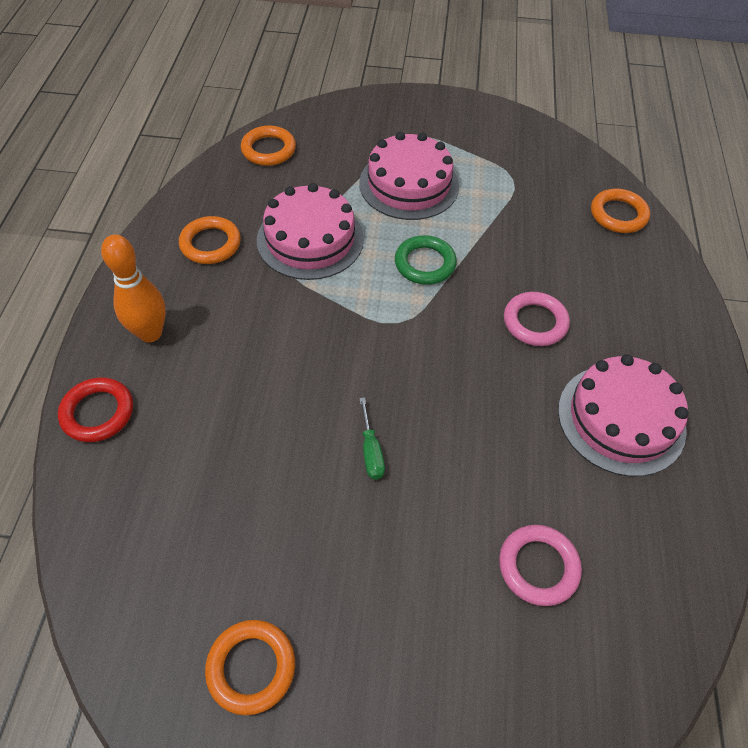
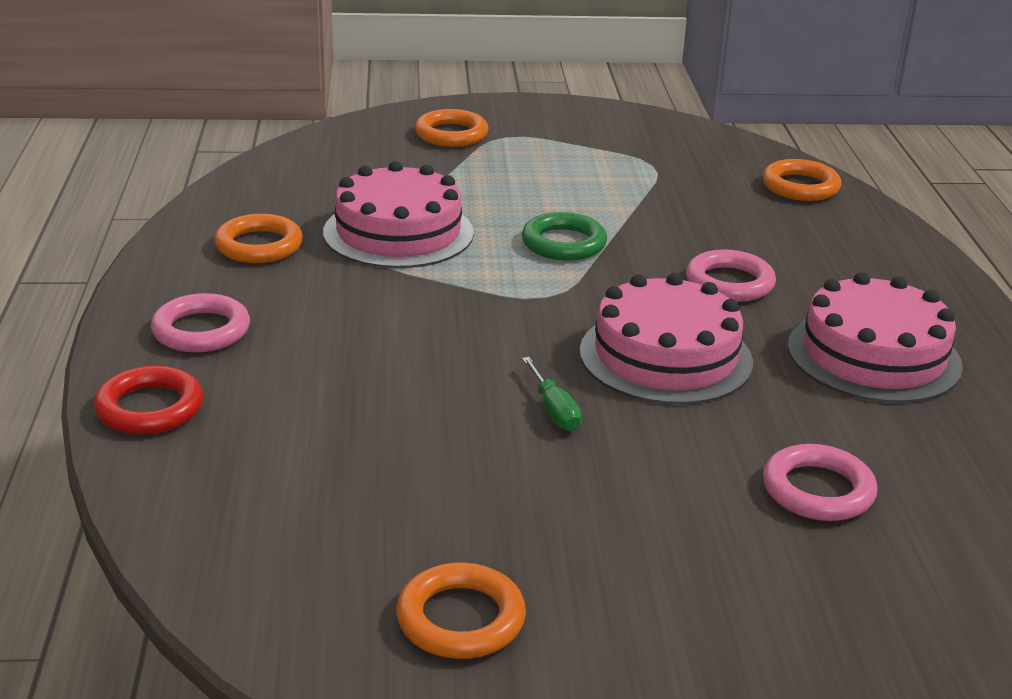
camera: 10 degrees left, 25 degrees down
(150, 333) = (201, 330): orange bowling pin -> pink ring
(268, 149) = (310, 159): orange ring -> orange ring (451, 134)
(409, 184) = (515, 177): pink cake -> pink cake (665, 356)

